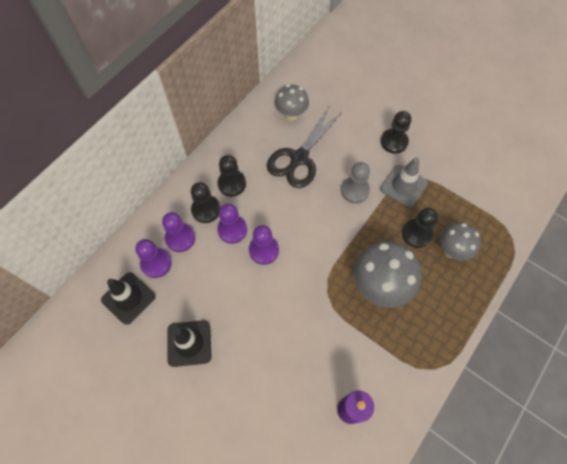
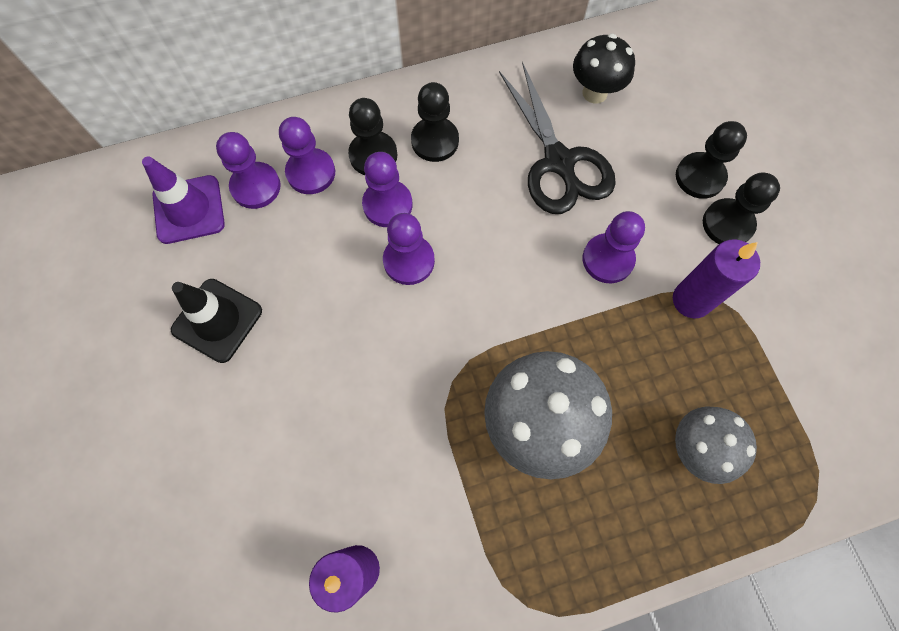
camera: 35 degrees right, 5 degrees up
(128, 298) = (189, 209): black traffic cone -> purple traffic cone
(291, 115) = (594, 93): grey mushroom -> black mushroom
(299, 158) = (559, 162): black scissors -> black scissors turned 90 degrees counterclockwise
(354, 190) = (607, 259): grey pawn -> purple pawn
(403, 186) = (691, 300): grey traffic cone -> purple candle
(416, 234) = (656, 385): black pawn -> black pawn (700, 177)

